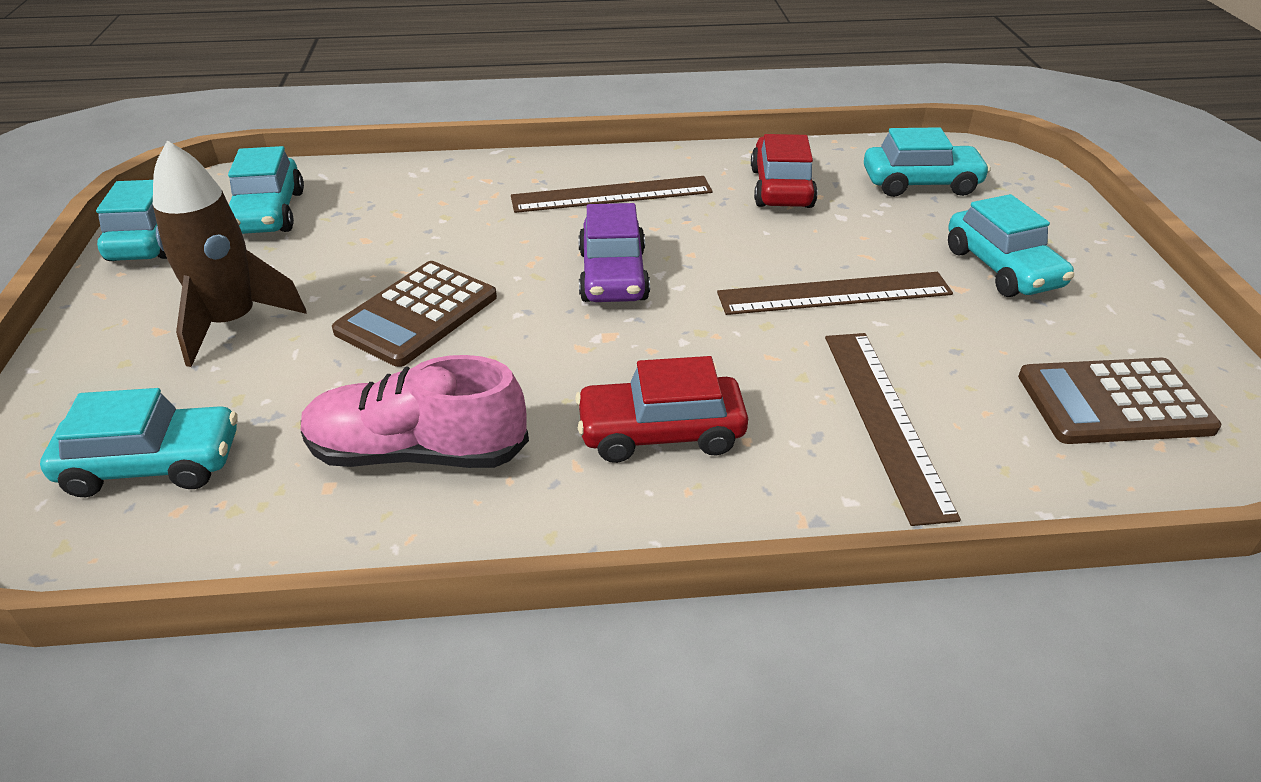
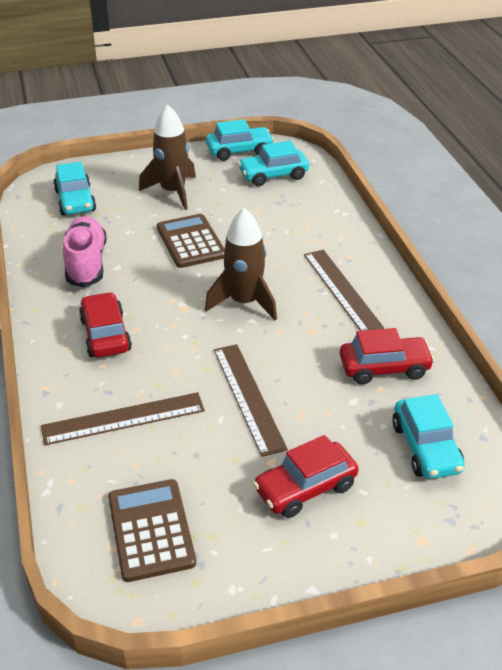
camera: 80 degrees right, 0 degrees up
(417, 314) = (191, 242): brown calculator -> brown calculator turned 45 degrees clockwise
(613, 276) = (244, 302): purple car -> brown rocket
(1002, 268) = (305, 488): turquoise car -> red car

